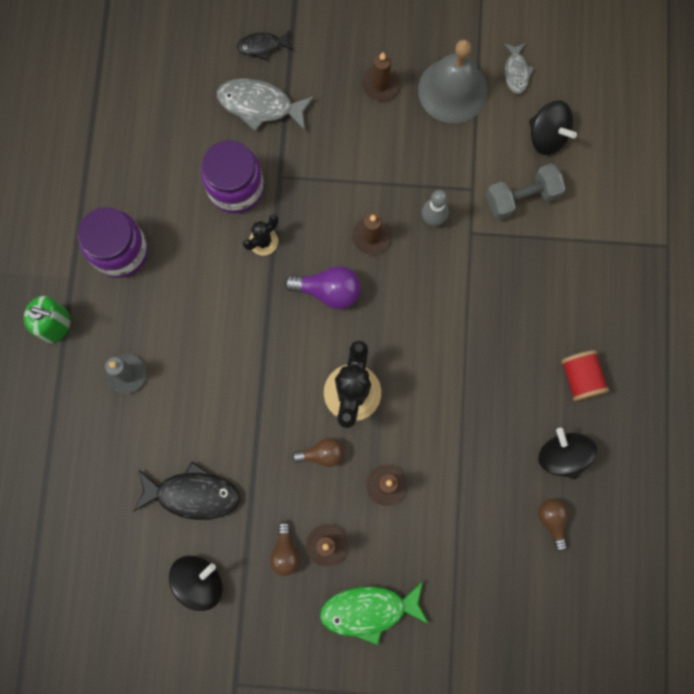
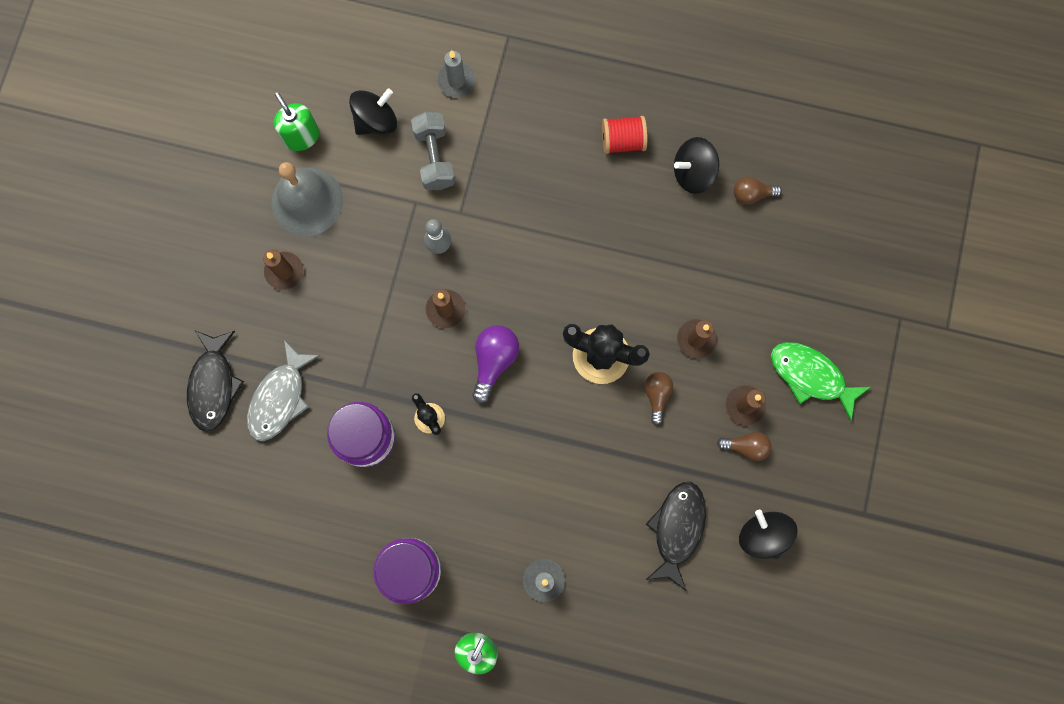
camera: 80 degrees left, 0 degrees up
(262, 46) = (213, 385): black fish -> black fish, size x1.73
(369, 610) = (811, 376): green fish -> green fish turned 120 degrees clockwise
(516, 72) = (301, 136): grey fish -> green soap dispenser
(606, 204) = (456, 81): none -> grey candle

